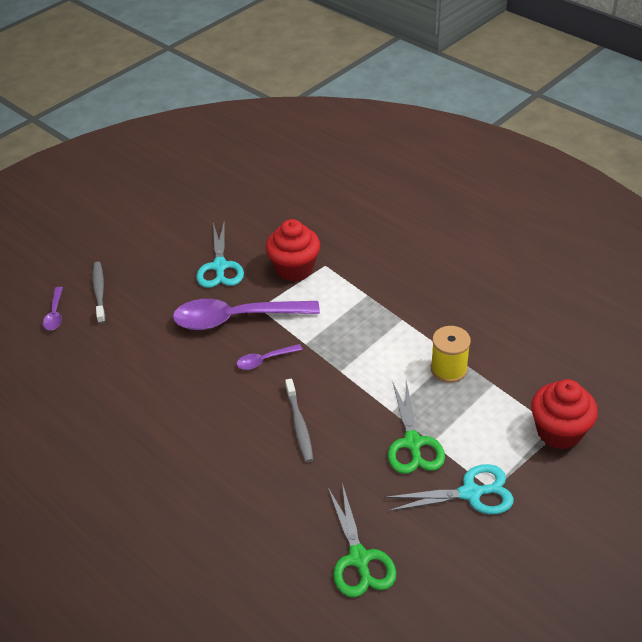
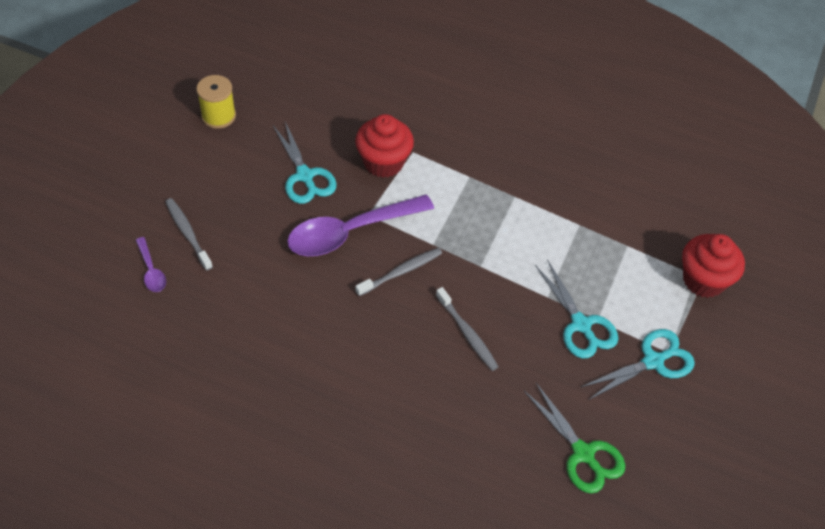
camera: 25 degrees left, 10 degrees up
(265, 360) = (401, 272): purple spoon -> grey toothbrush
(413, 443) = (581, 325): green scissors -> turquoise scissors
(448, 369) = (581, 240): yellow spool -> yellow spool (218, 116)

